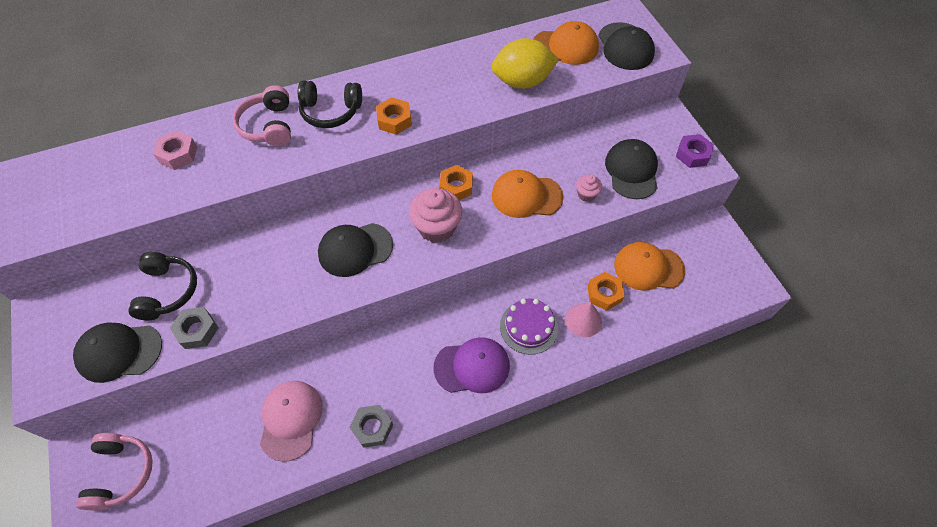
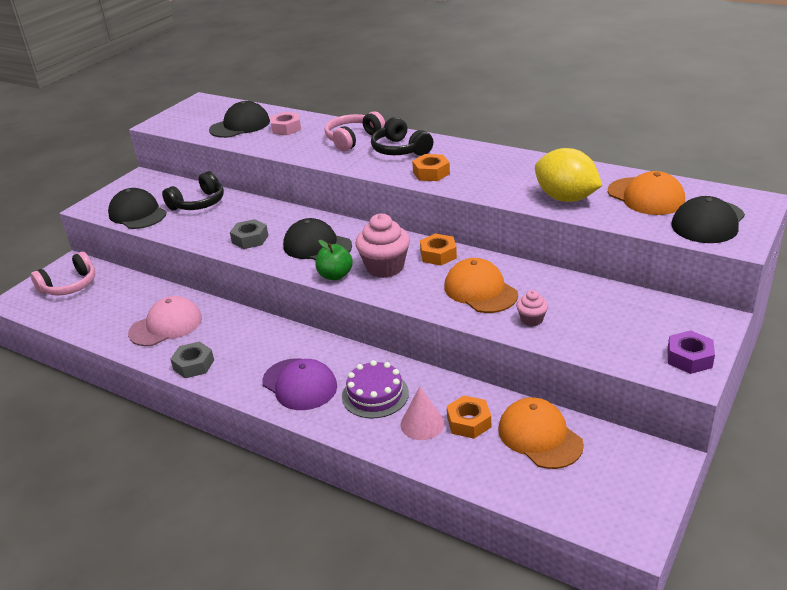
camera: 55 degrees right, 25 degrees down
(197, 330) = (180, 228): grey nut -> grey nut (250, 239)
(413, 265) = (335, 275): none -> green apple
(631, 171) = (602, 331): black cap -> black cap (240, 125)

